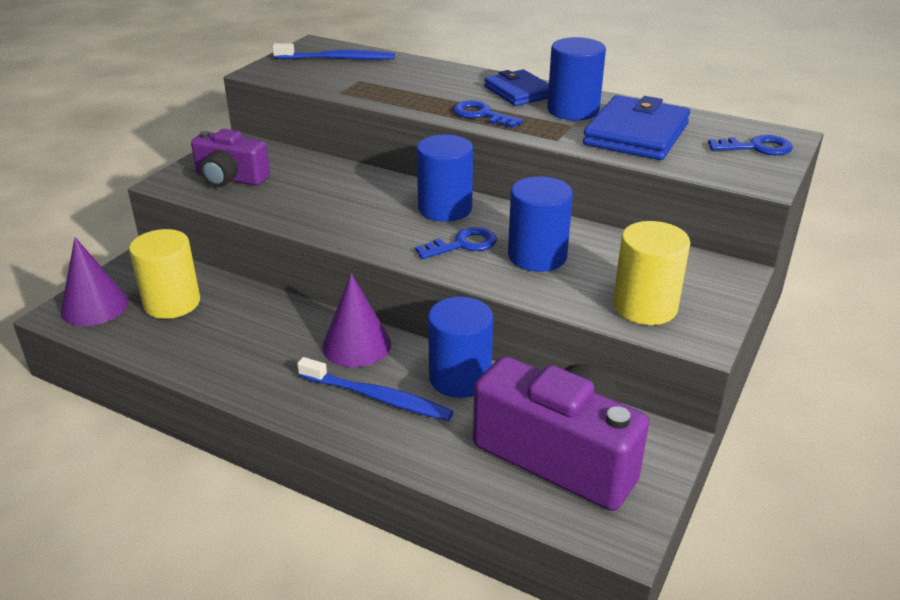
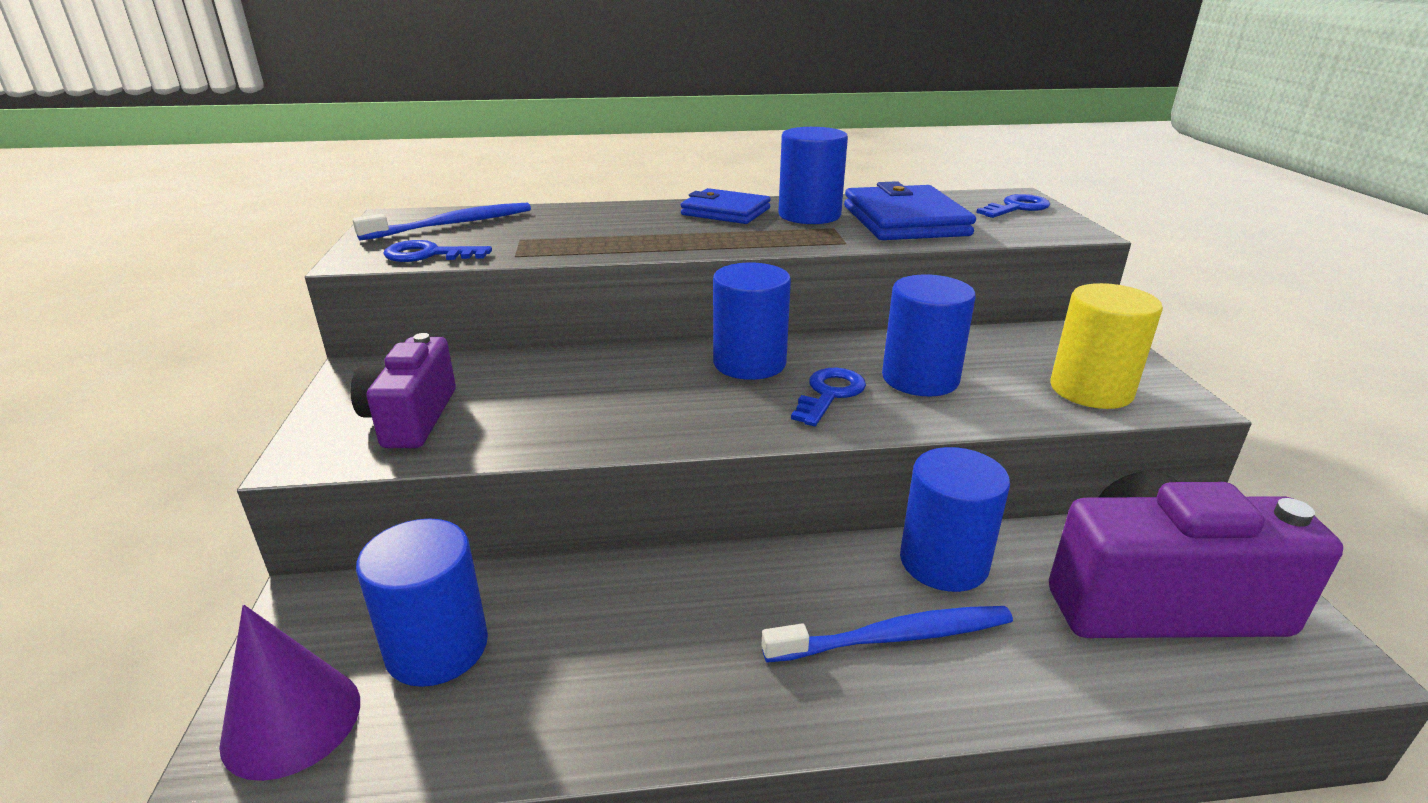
camera: 35 degrees left, 5 degrees down
(172, 303) = (437, 648): yellow cylinder -> blue cylinder
(230, 178) = (411, 418): purple camera -> purple camera turned 105 degrees clockwise
(356, 345) = (778, 580): purple cone -> none
(481, 115) = (727, 239): blue key -> blue key (429, 255)

